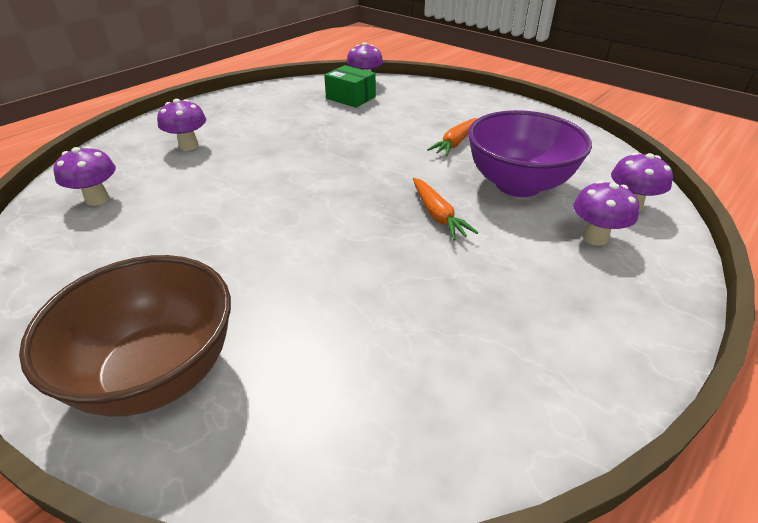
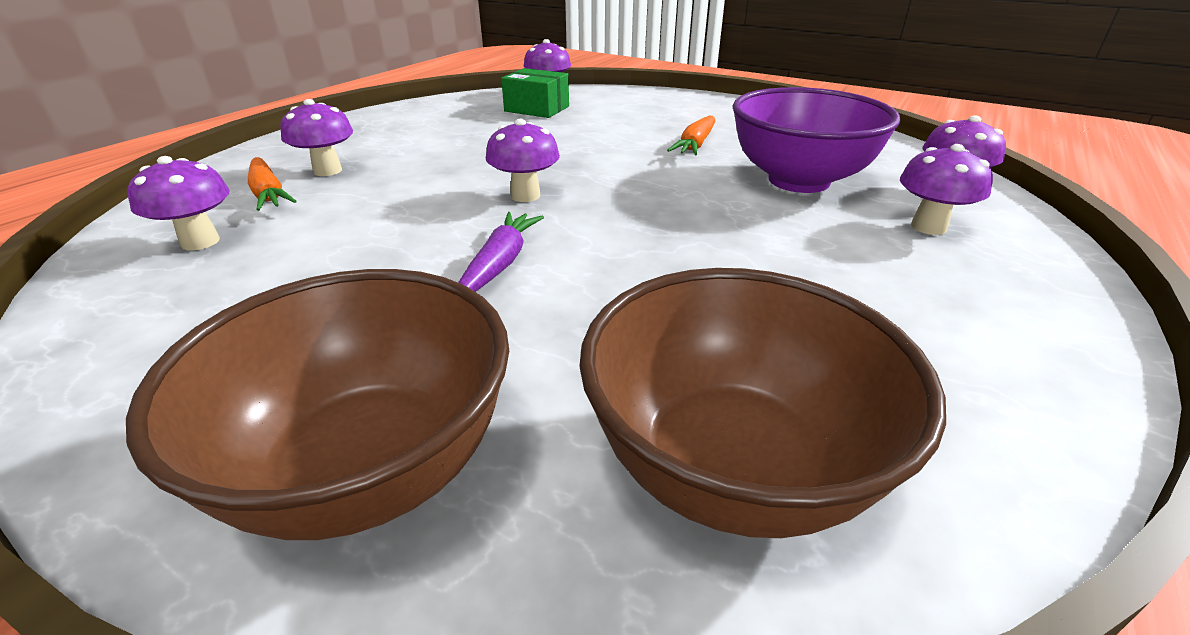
camera: 10 degrees left, 5 degrees down
(277, 237) = (500, 264): none -> purple carrot
(313, 180) = (525, 195): none -> purple mushroom
(363, 404) = (731, 467): none -> brown bowl
(437, 215) = (714, 220): orange carrot -> orange carrot (268, 194)

